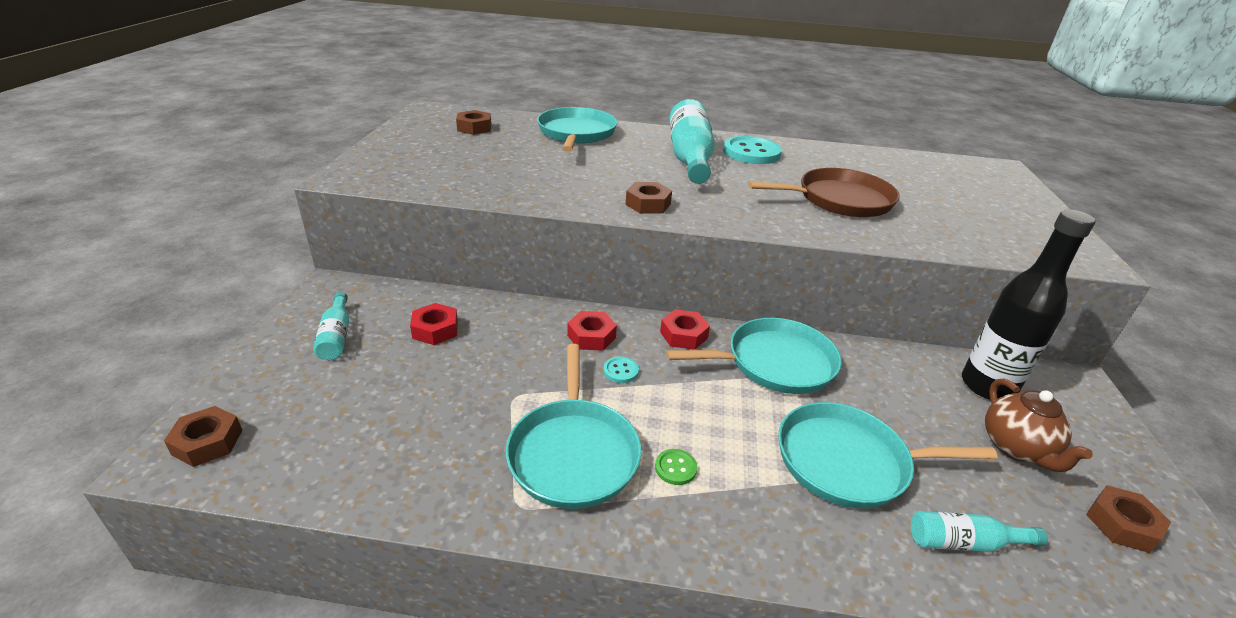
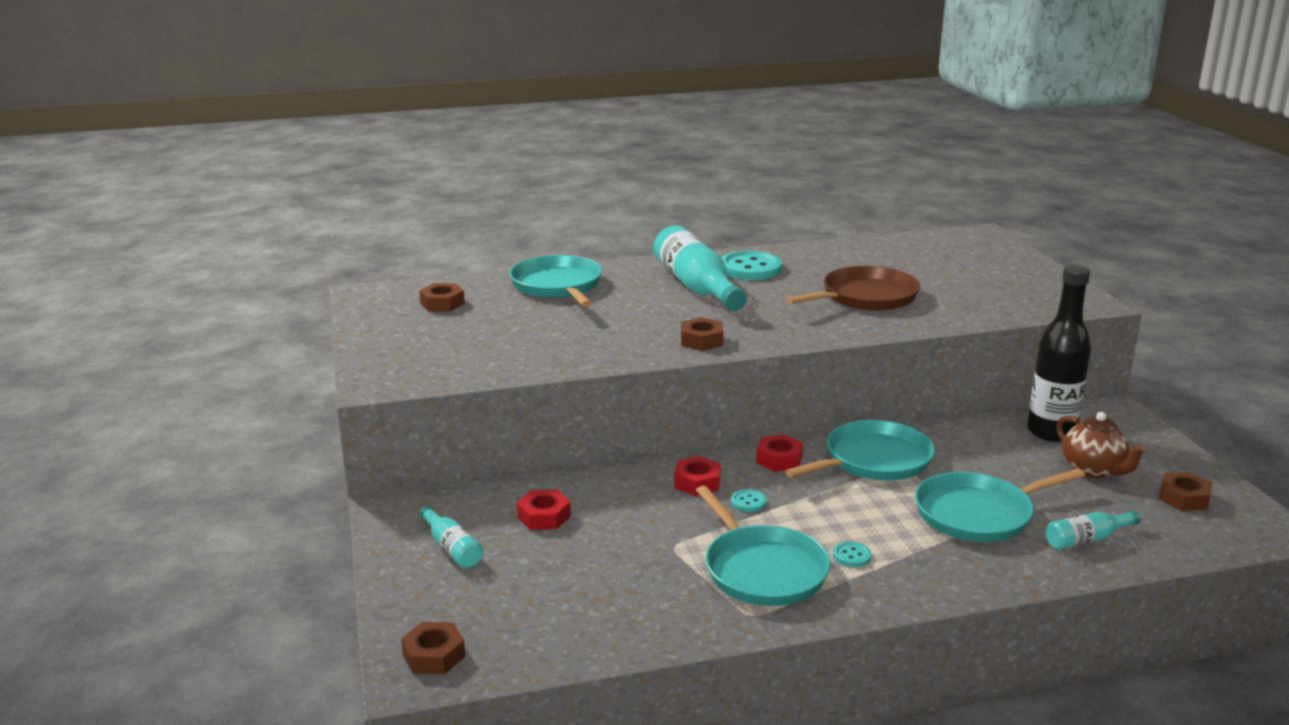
camera: 20 degrees left, 10 degrees down
(675, 468) = (852, 556): green button -> turquoise button

